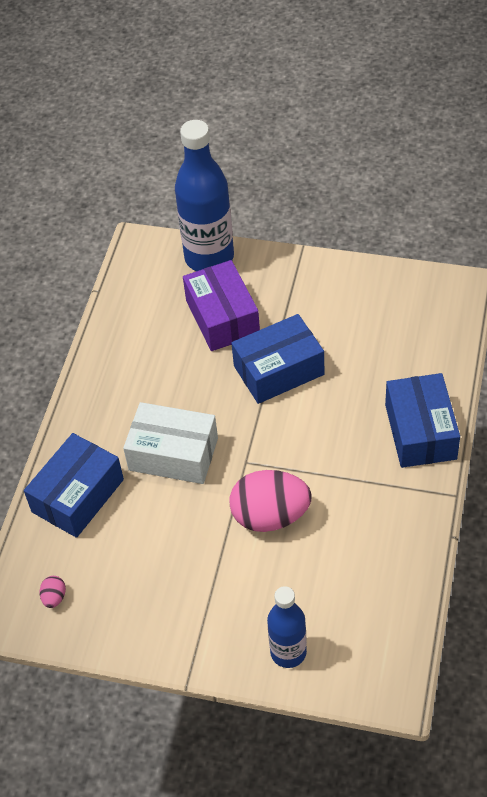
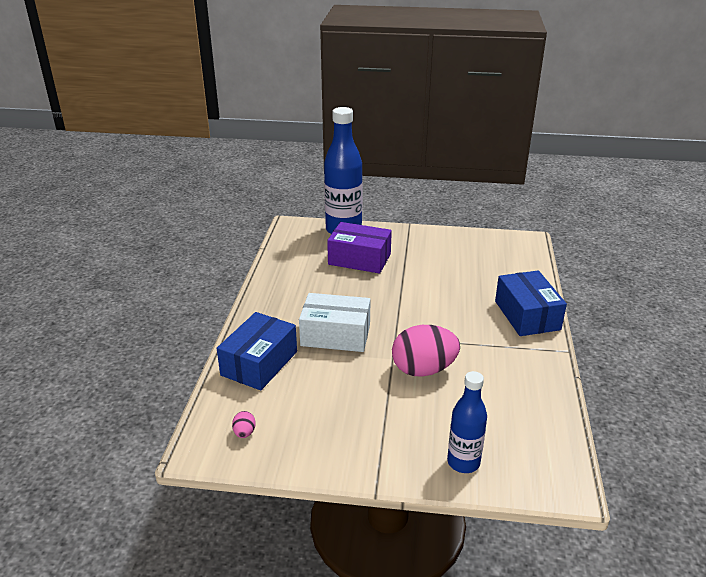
camera: 10 degrees left, 20 degrees down
(222, 317) = (359, 259): purple box -> purple box turned 45 degrees counterclockwise
(278, 370) = (408, 285): blue box -> none

